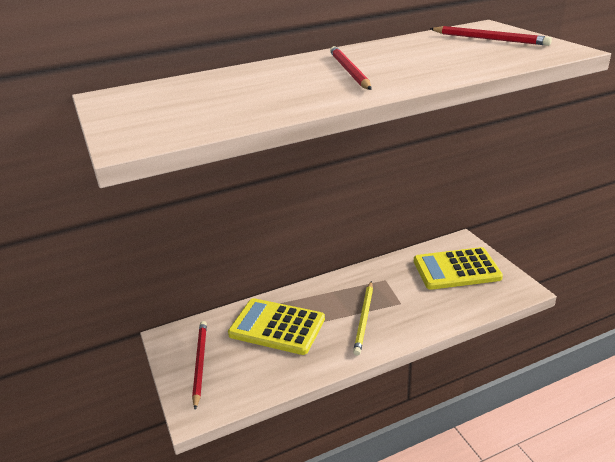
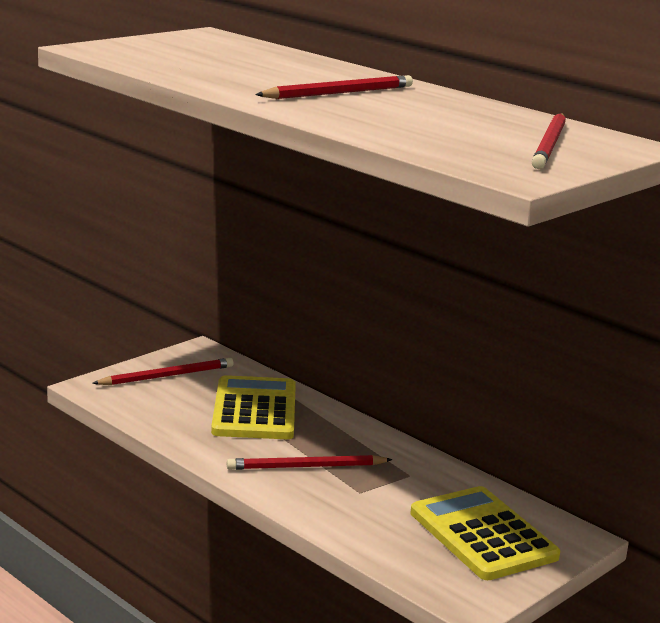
camera: 65 degrees right, 10 degrees down
(364, 319) = (306, 467): yellow pencil -> red pencil

